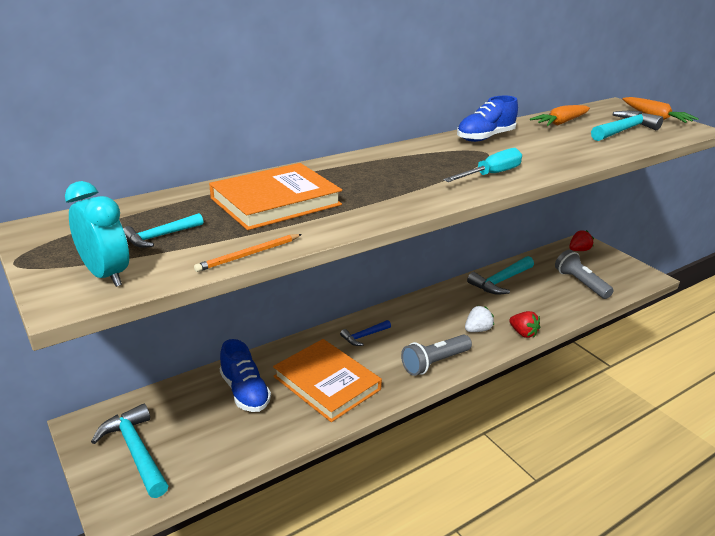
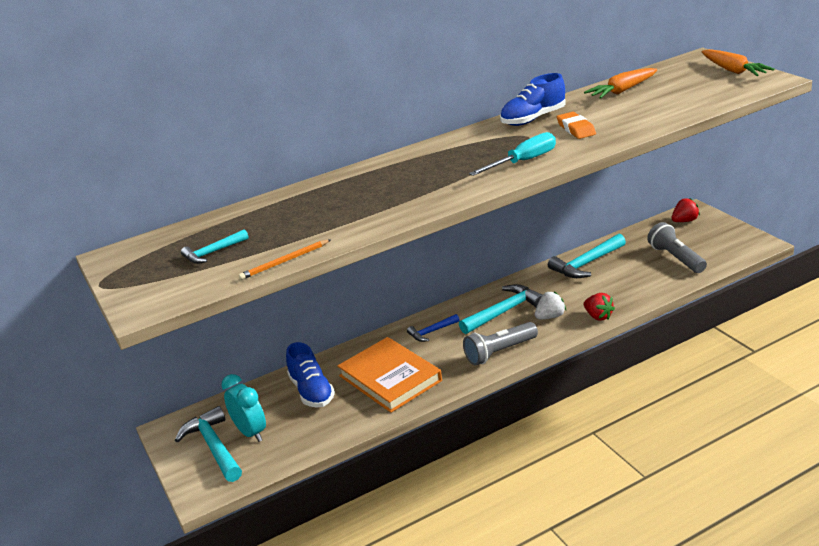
camera: 10 degrees right, 0 degrees up
(106, 275) = (170, 288): turquoise clock -> turquoise clock (251, 432)
(276, 201) = (313, 211): orange book -> none
(531, 150) = (576, 129): none -> orange eraser
(624, 130) = (688, 92): turquoise hammer -> turquoise hammer (504, 312)

